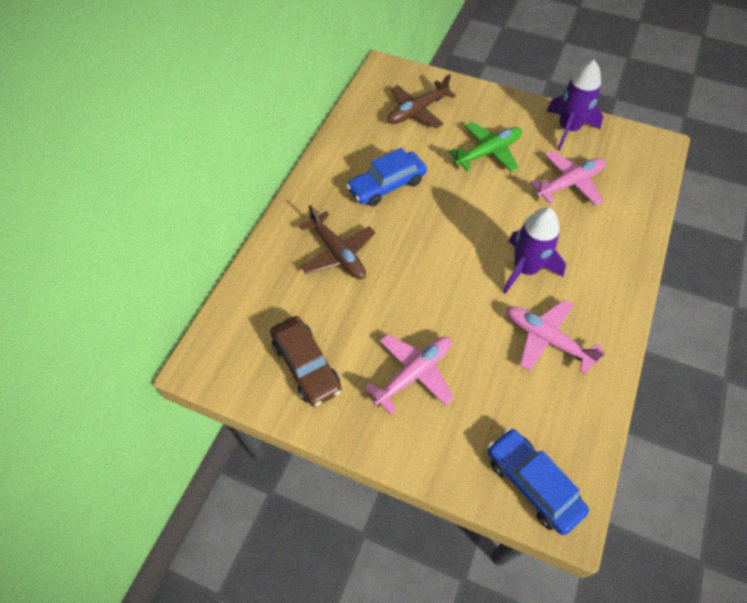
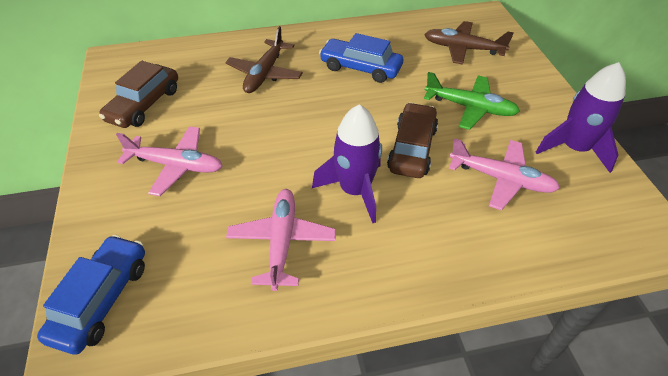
camera: 55 degrees right, 10 degrees down
(506, 211) = (412, 148): none -> brown car

